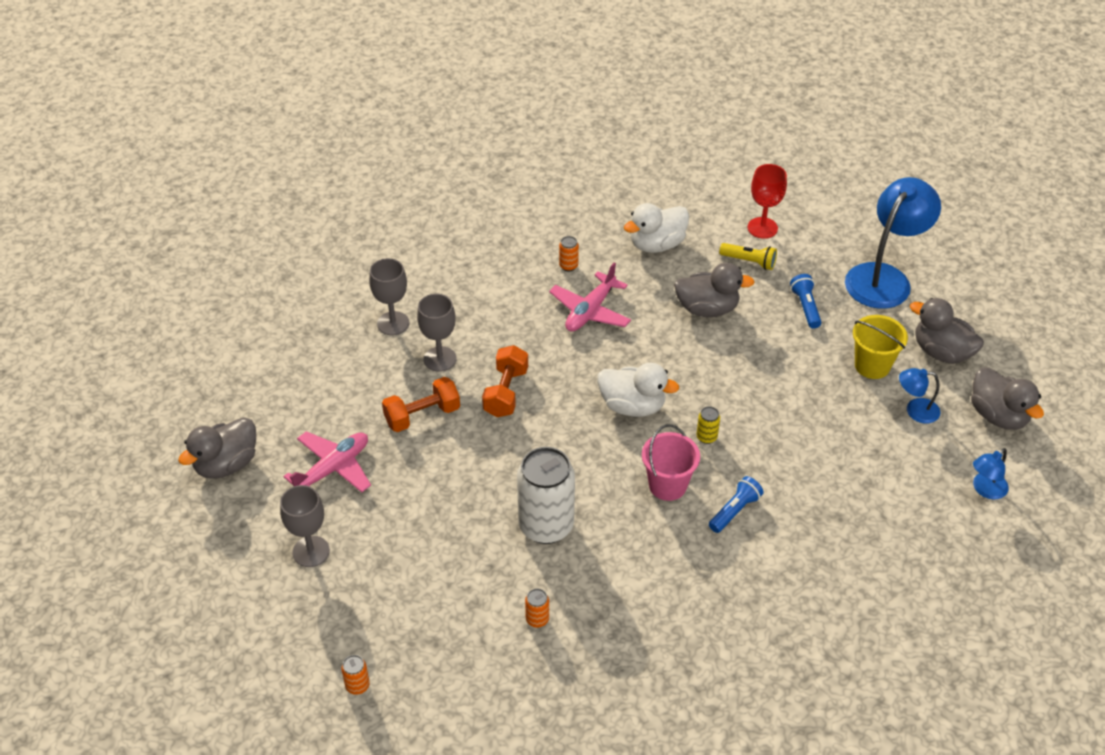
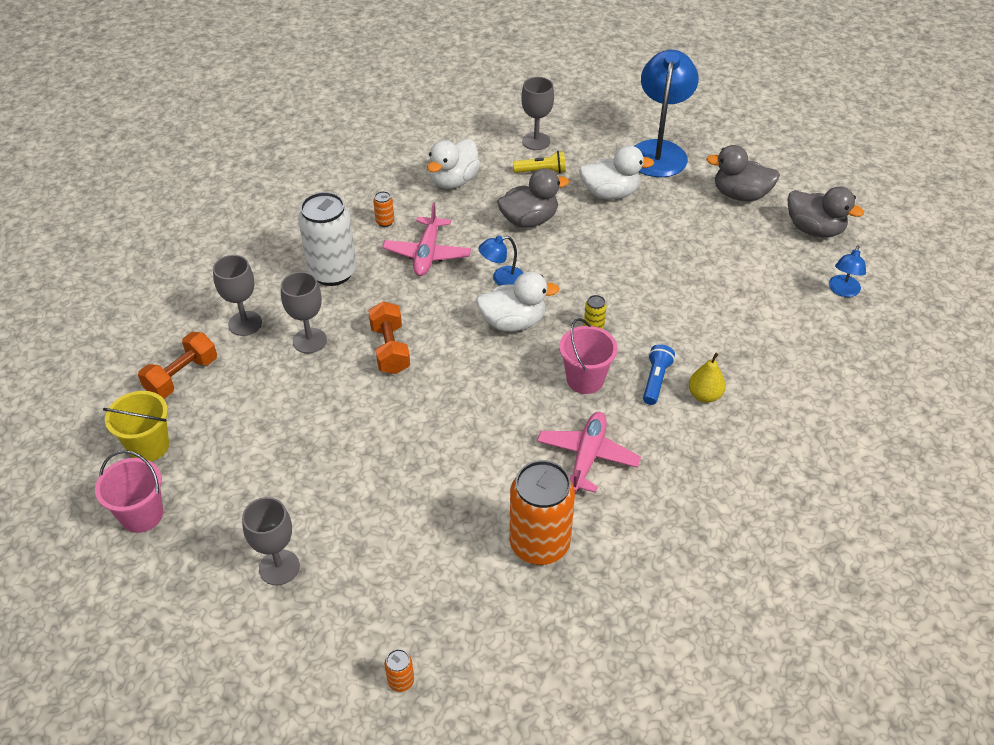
camera: 25 degrees left, 0 degrees up
(226, 464) = (142, 515): grey duck -> pink bucket
(333, 469) = (258, 479): pink plane -> pink plane (587, 457)
(422, 415) = (321, 397): orange dumbbell -> orange dumbbell (182, 376)
(537, 619) = (539, 544): orange can -> orange can, size x2.49
(546, 526) = (497, 455): white can -> white can (332, 272)
(762, 228) = (536, 141): red goblet -> grey goblet
(773, 542) = (704, 395): none -> yellow pear
(805, 307) = (610, 193): blue flashlight -> white duck
(872, 365) = (693, 223): yellow bucket -> yellow bucket (149, 446)
(915, 410) = (749, 247): blue lamp -> blue lamp (501, 279)

